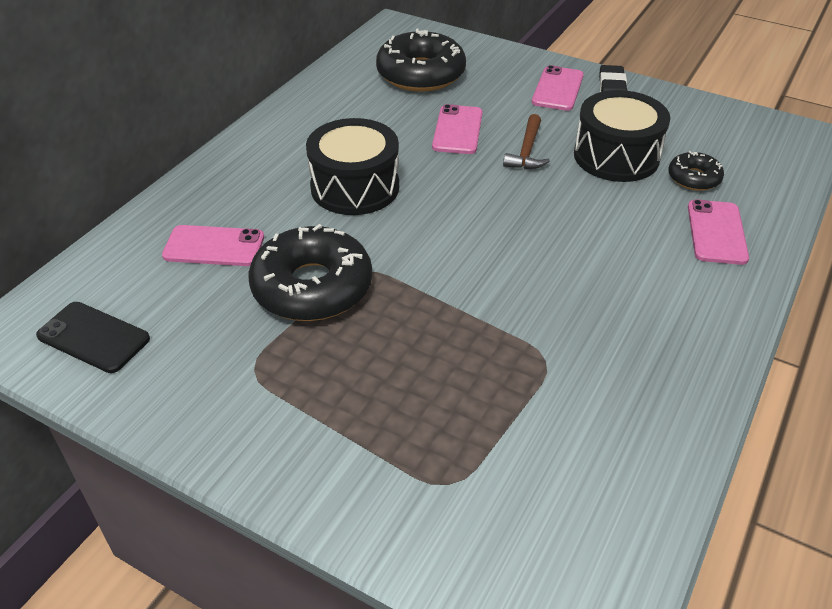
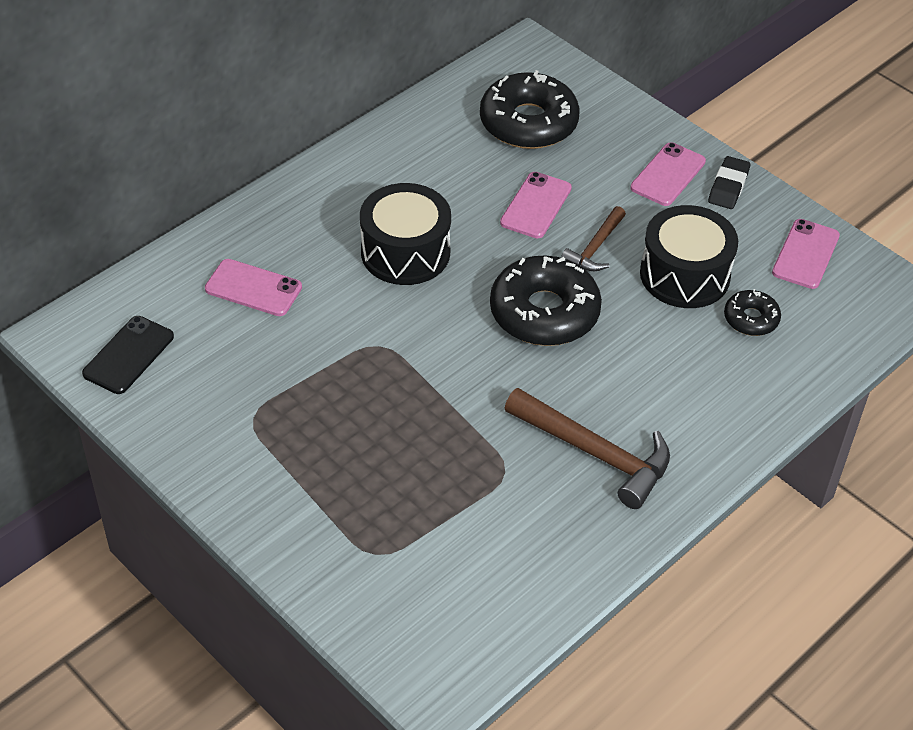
camera: 15 degrees right, 5 degrees up
(93, 337) = (128, 355): black phone -> black phone turned 75 degrees clockwise
(312, 287) = (328, 351): black donut -> black donut (544, 312)
(625, 321) = (595, 453): none -> brown hammer
(716, 232) = (736, 385): pink phone -> pink phone (805, 254)

